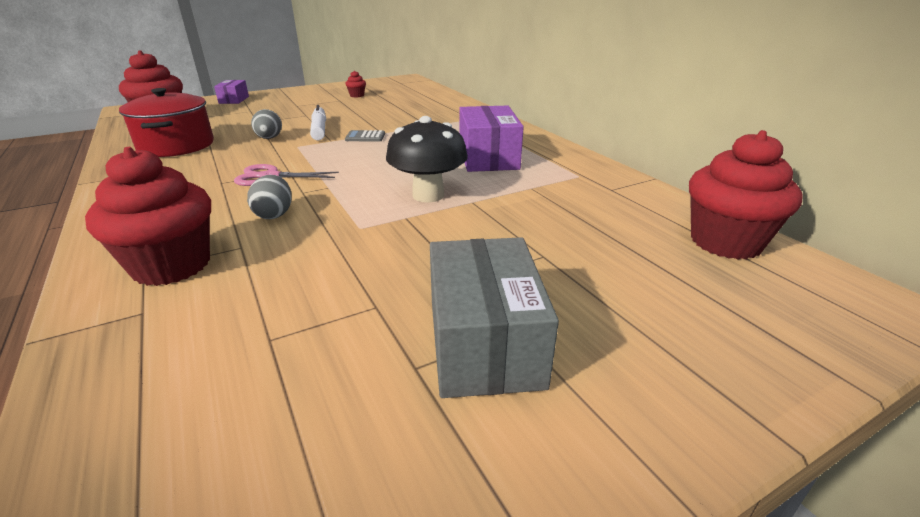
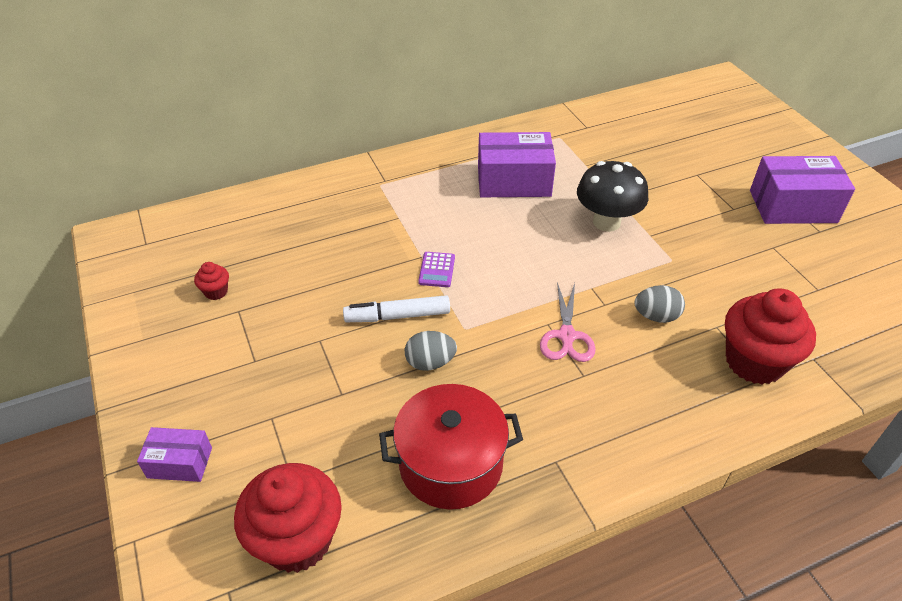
camera: 85 degrees left, 15 degrees up
(365, 137) = (437, 270): grey calculator -> purple calculator
(484, 342) = (792, 206): grey box -> purple box
(725, 242) = (666, 103): red cupcake -> none

